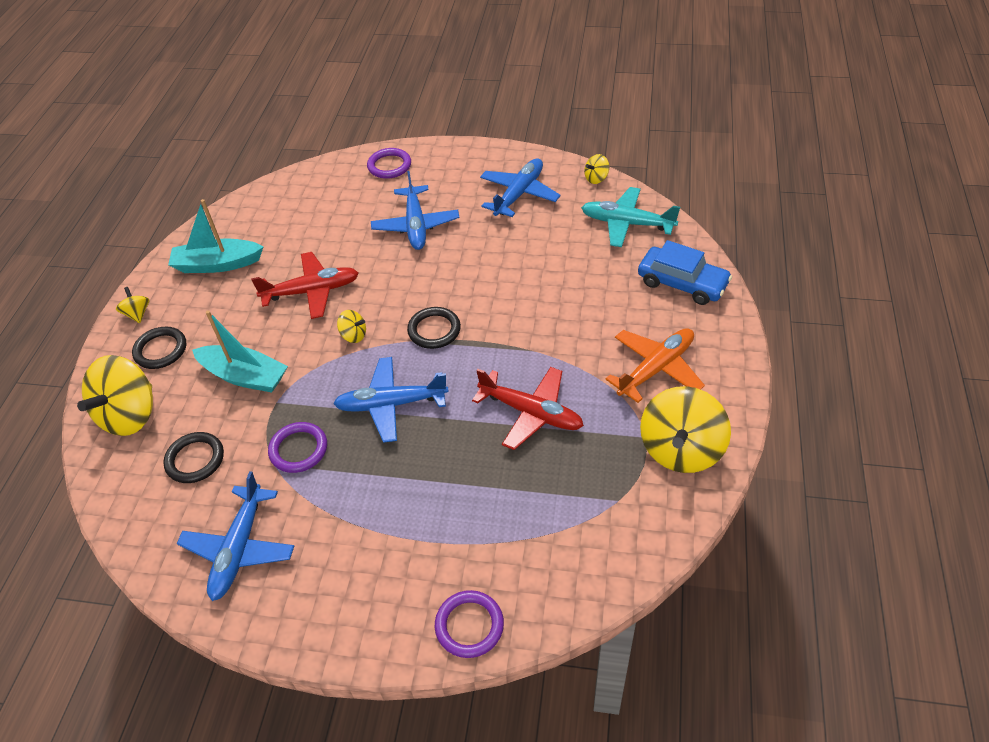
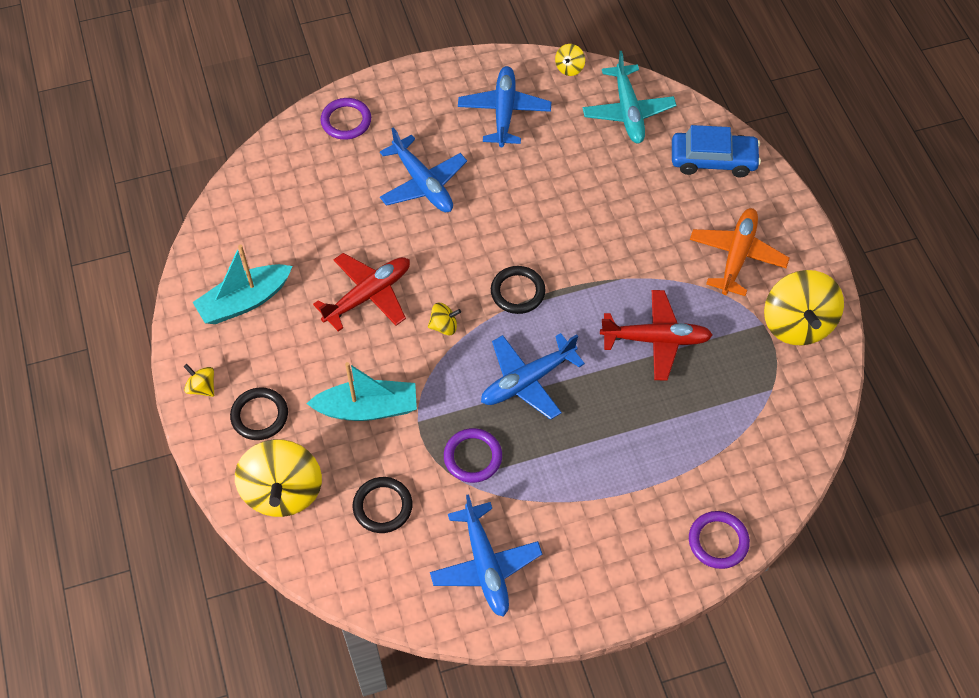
camera: 30 degrees left, 10 degrees up
(626, 223) = (628, 111): turquoise plane -> turquoise plane turned 90 degrees counterclockwise

